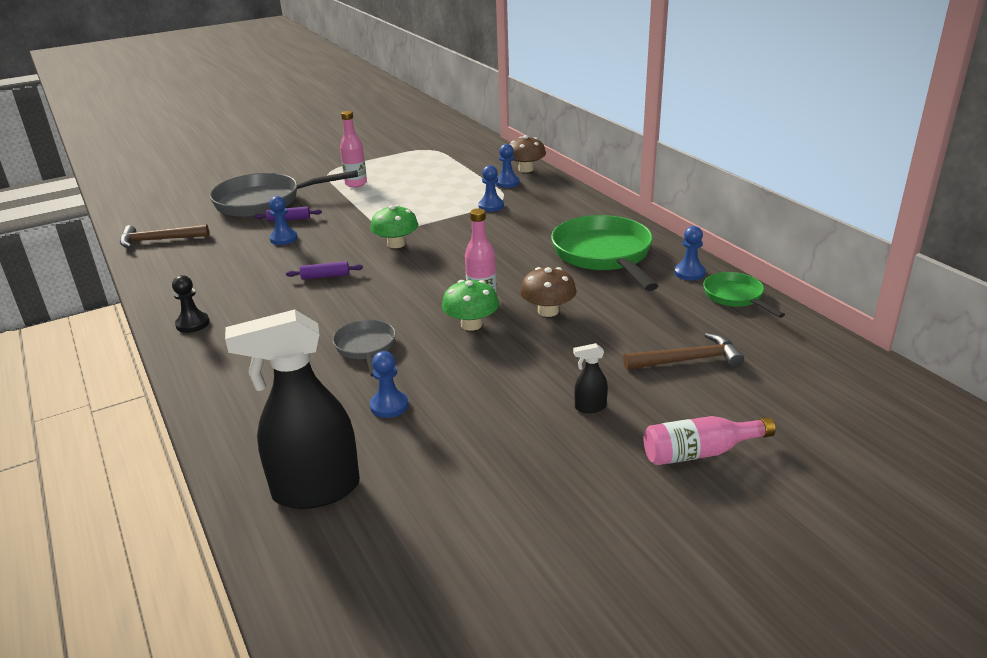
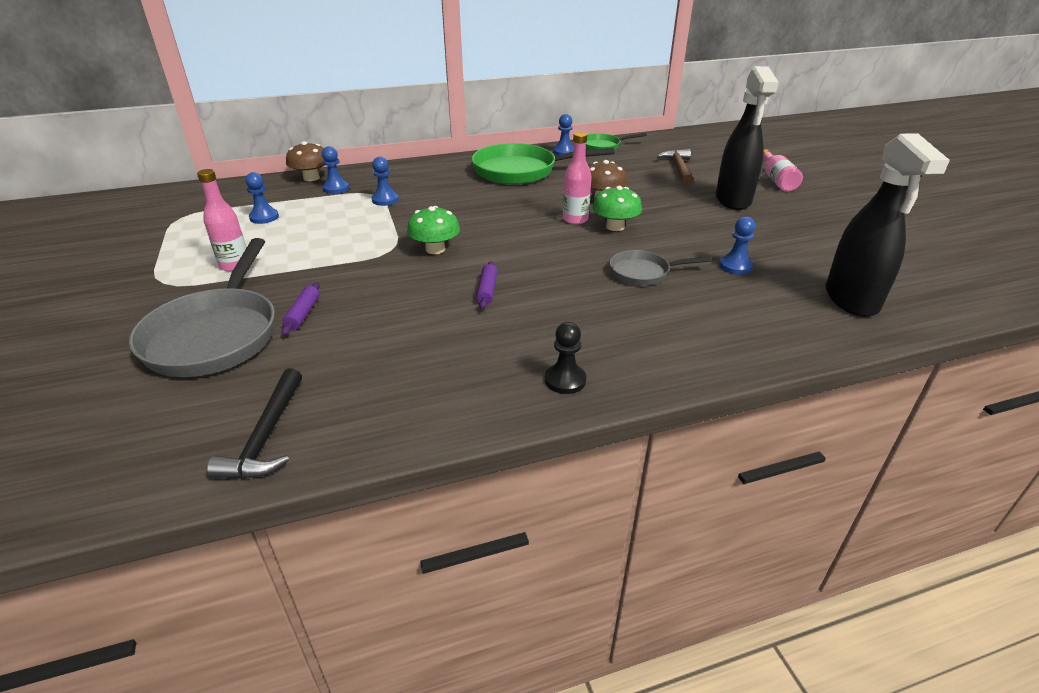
camera: 80 degrees left, 5 degrees up
(159, 240) = (266, 436): brown hammer -> black hammer
(283, 239) = (363, 317): blue pawn -> blue pawn (264, 217)
(590, 407) = (733, 200): black spray bottle -> black spray bottle, size x2.45

